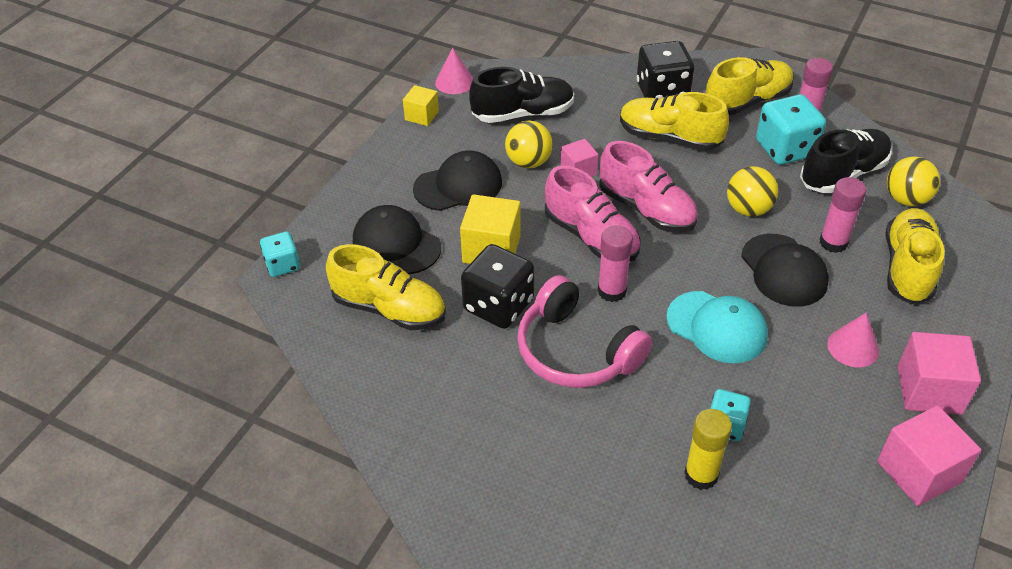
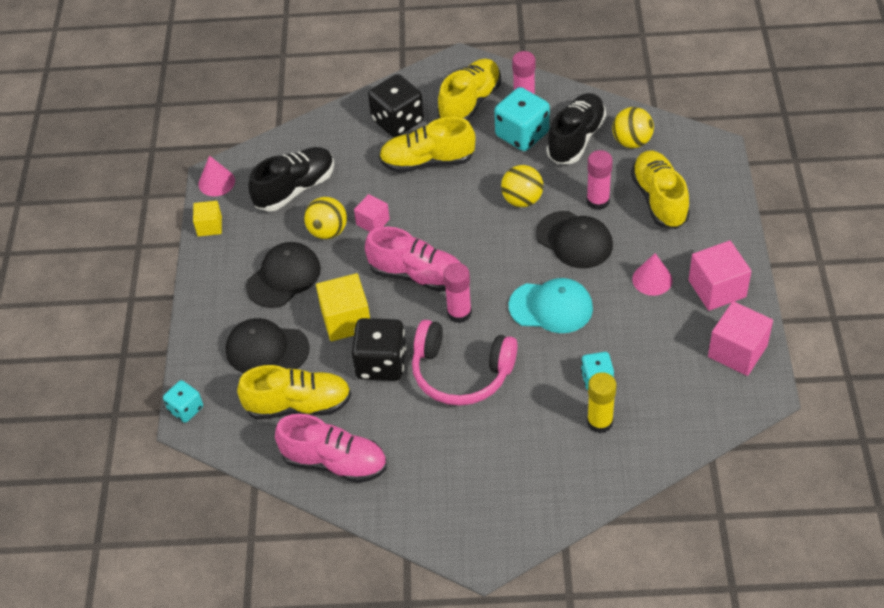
camera: 25 degrees left, 5 degrees up
(646, 209) = (446, 233): pink shoe -> pink shoe (334, 462)

